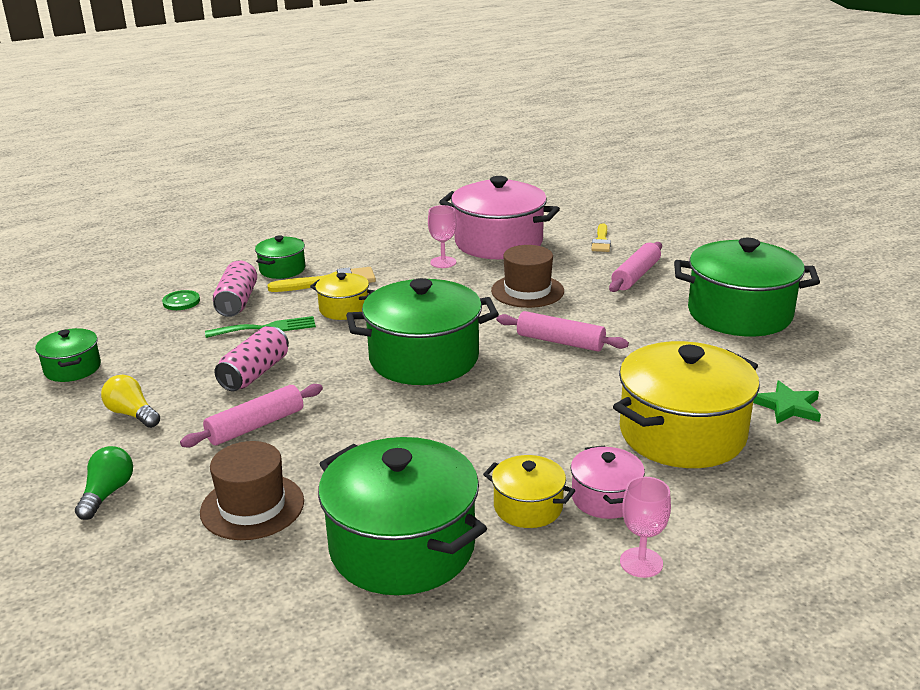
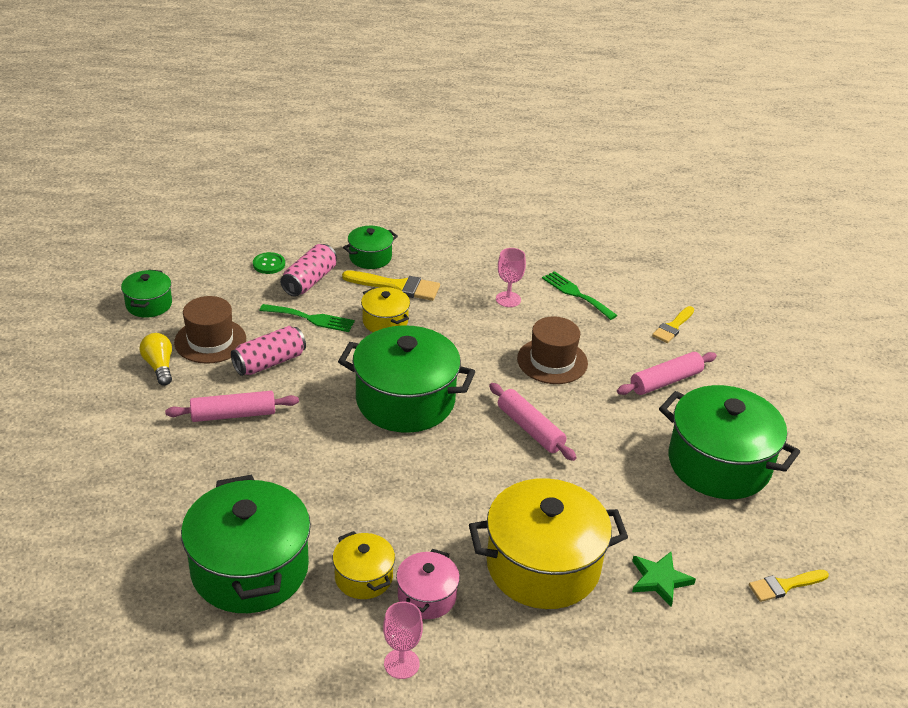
camera: 25 degrees right, 10 degrees up
(107, 493) = (98, 432): green light bulb -> none
(252, 506) = (179, 487): brown hat -> brown hat (210, 341)
(498, 243) = (576, 294): pink pot -> green fork
(884, 374) = (784, 586): none -> yellow brush

